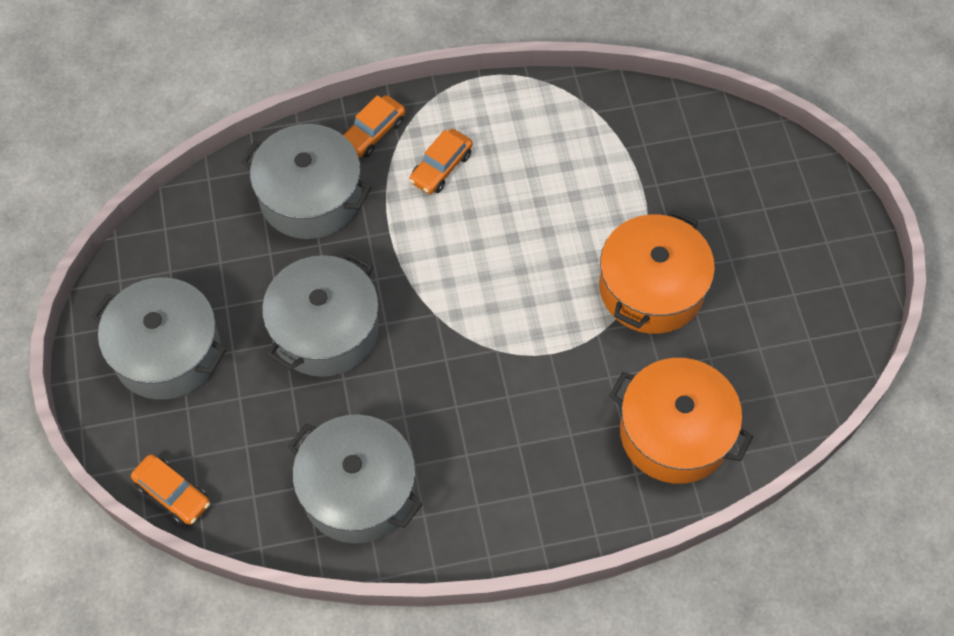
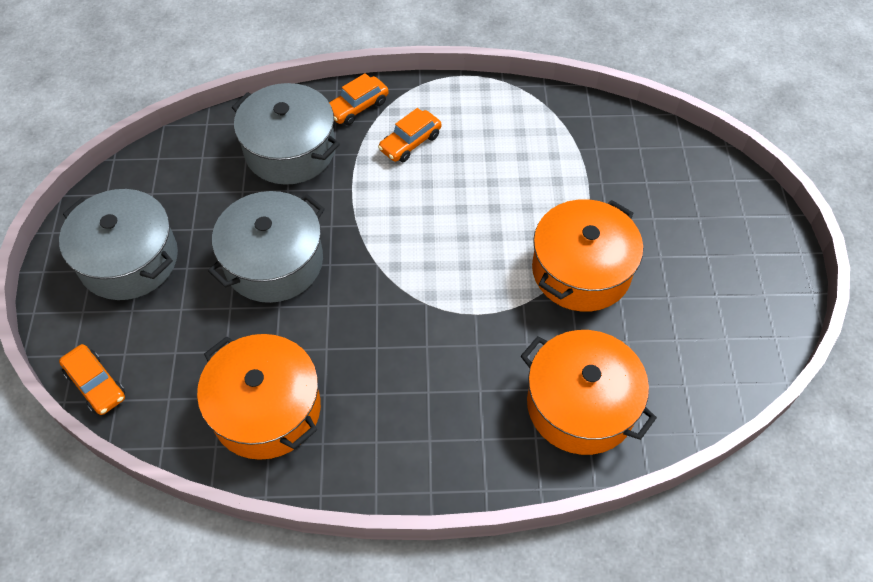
camera: 10 degrees right, 5 degrees down
(358, 490) = (266, 409): grey pot -> orange pot

